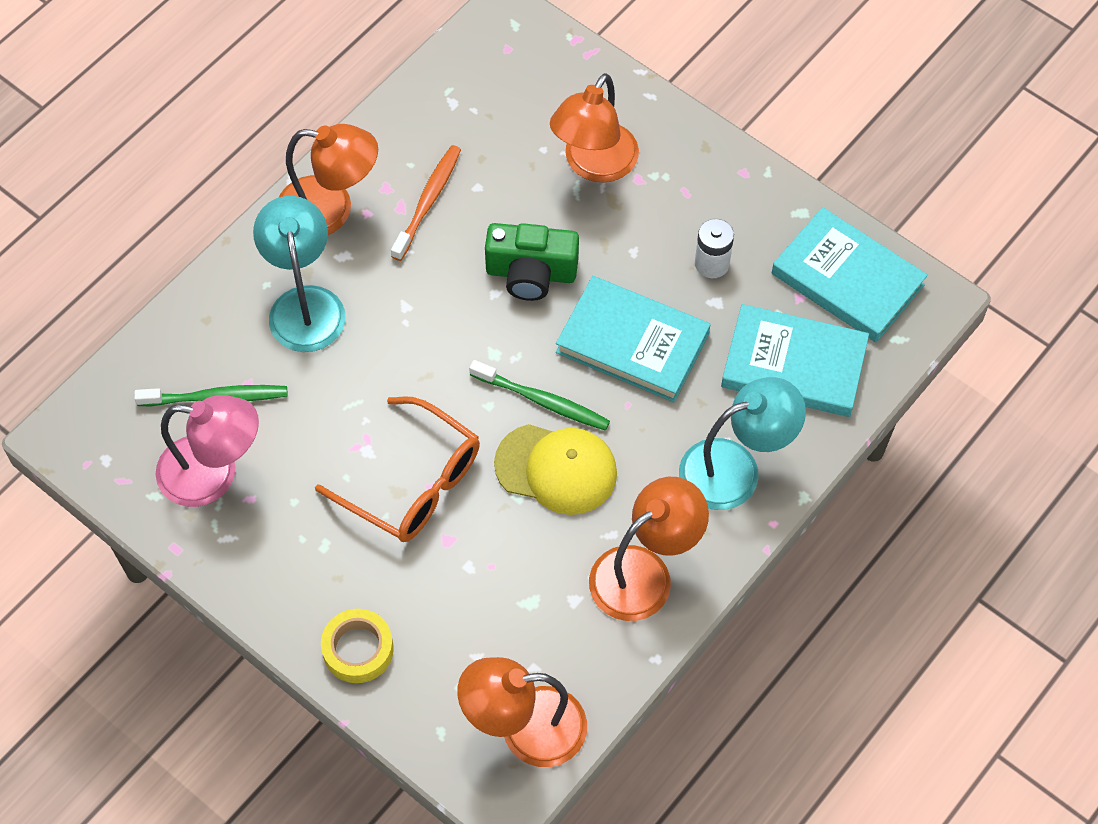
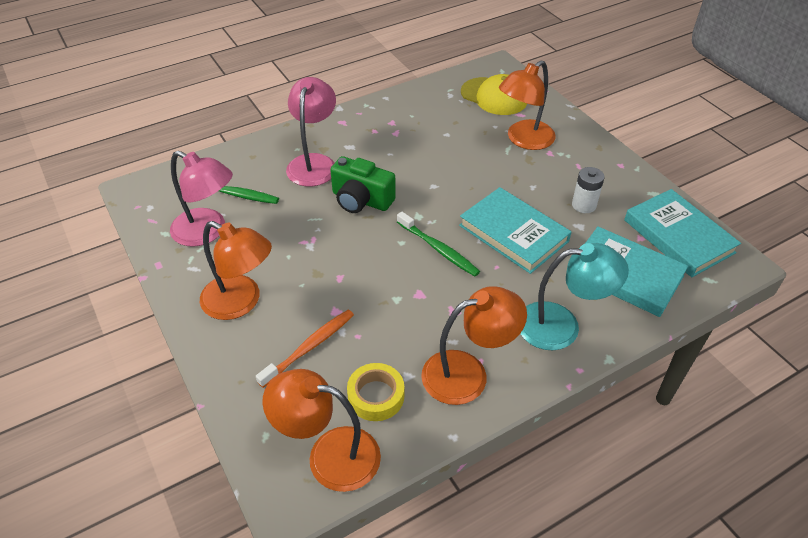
camera: 20 degrees right, 15 degrees down
(305, 304) = (314, 163): turquoise lamp -> pink lamp
(330, 210) = (354, 124): orange lamp -> orange lamp (241, 302)
(358, 649) = (237, 360): yellow tape -> yellow tape (376, 396)
(412, 483) = (329, 271): orange glasses -> none
(428, 202) = (413, 134): orange toothbrush -> orange toothbrush (309, 347)
(531, 273) = (461, 181): green camera -> green camera (361, 200)
(556, 469) = (431, 290): yellow cap -> yellow cap (494, 96)

